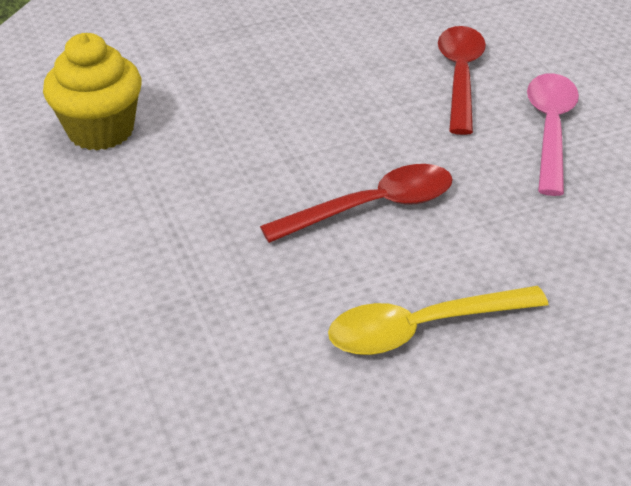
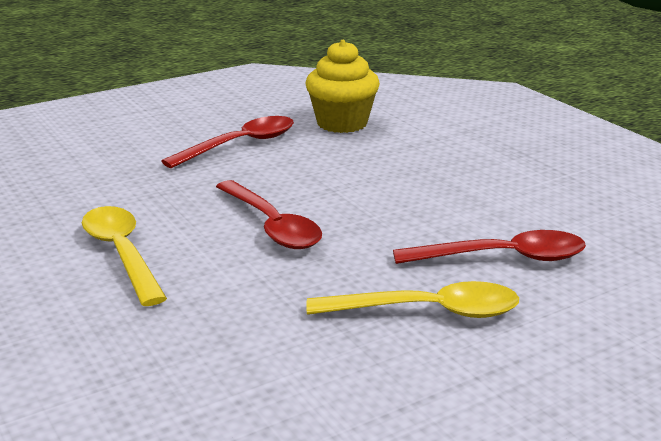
camera: 80 degrees right, 15 degrees down
(132, 220) = (240, 145): none -> red spoon
(550, 130) = (427, 311): pink spoon -> yellow spoon

